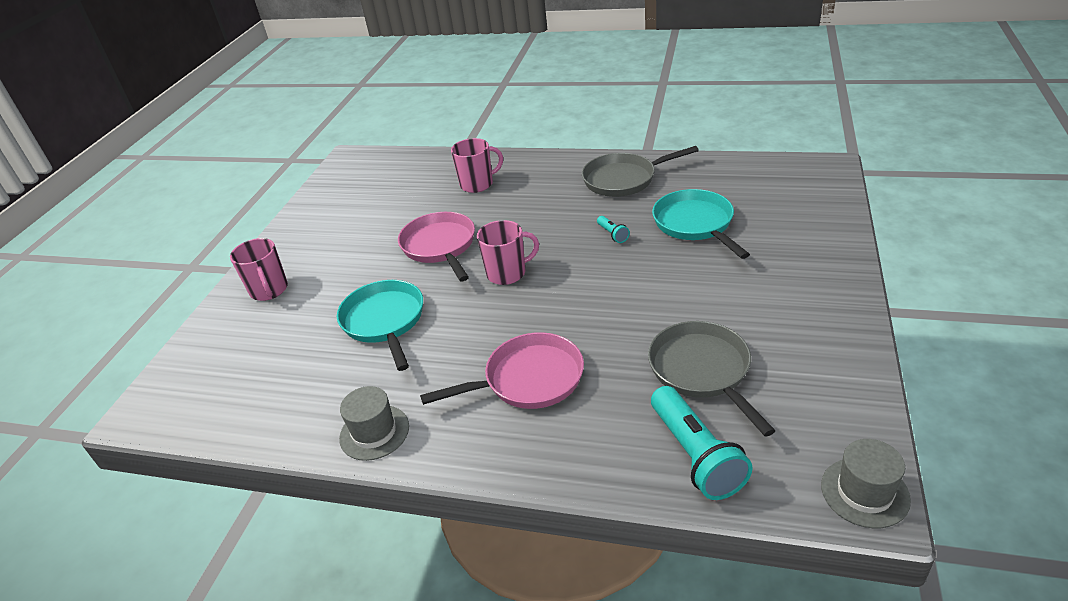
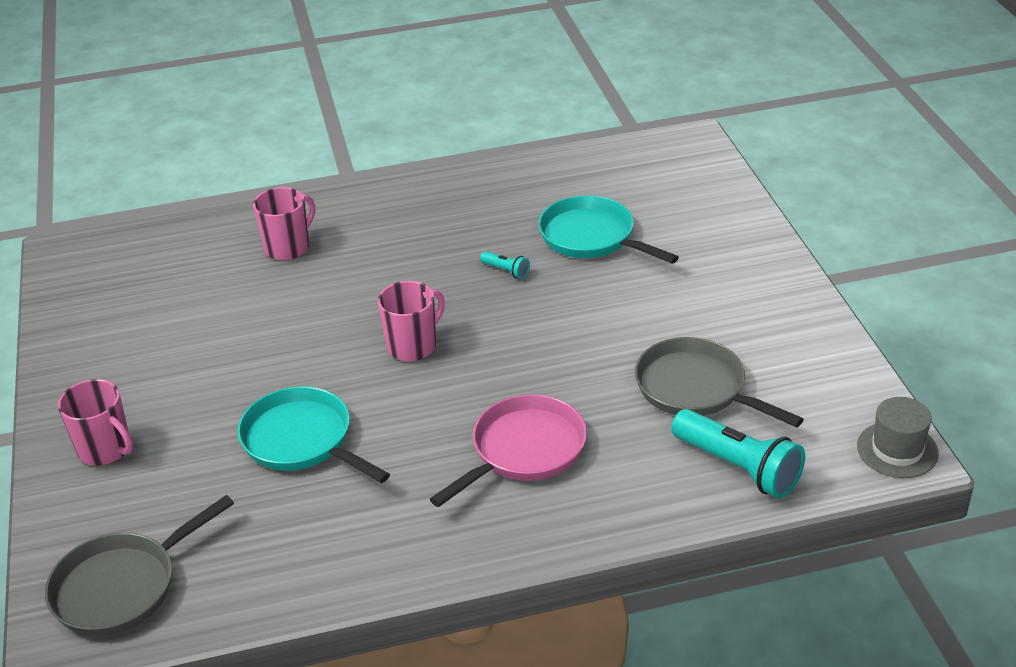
camera: 30 degrees left, 0 degrees up
(374, 432) = (391, 557): grey hat -> none
(440, 246) = (301, 336): pink pan -> none
(624, 179) = (474, 202): grey pan -> grey pan (122, 586)

